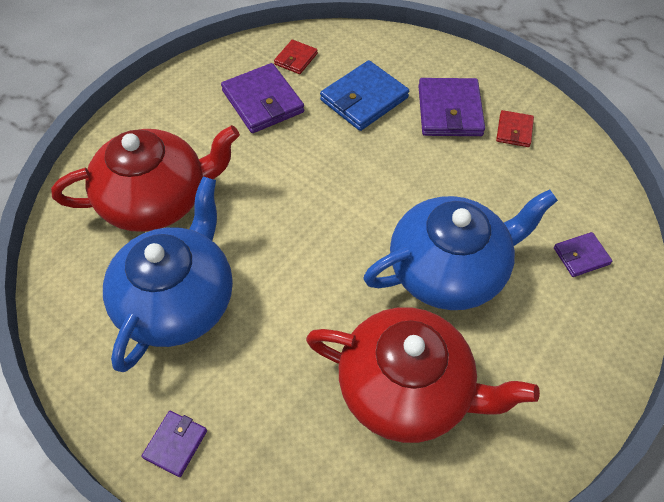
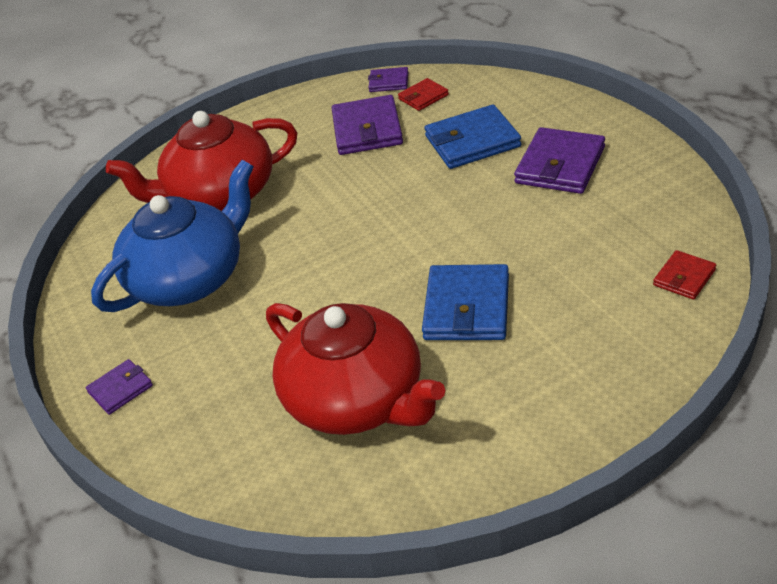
camera: 30 degrees right, 15 degrees down
(157, 199) = (220, 195): red teapot -> red teapot turned 150 degrees clockwise
(449, 269) = (467, 307): blue teapot -> blue wallet
(514, 130) = (623, 194): red wallet -> red wallet (684, 277)
(581, 256) = (626, 325): purple wallet -> purple wallet (389, 82)

